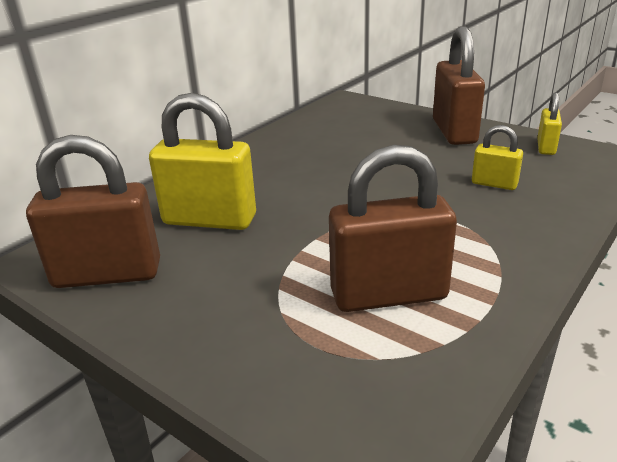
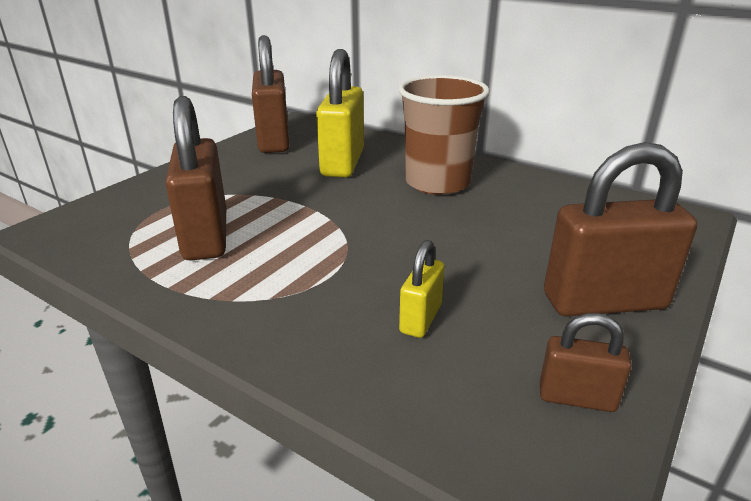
camera: 85 degrees right, 0 degrees up
(276, 172) = (437, 183): none -> brown cup
(546, 147) = (576, 397): yellow padlock -> brown padlock

